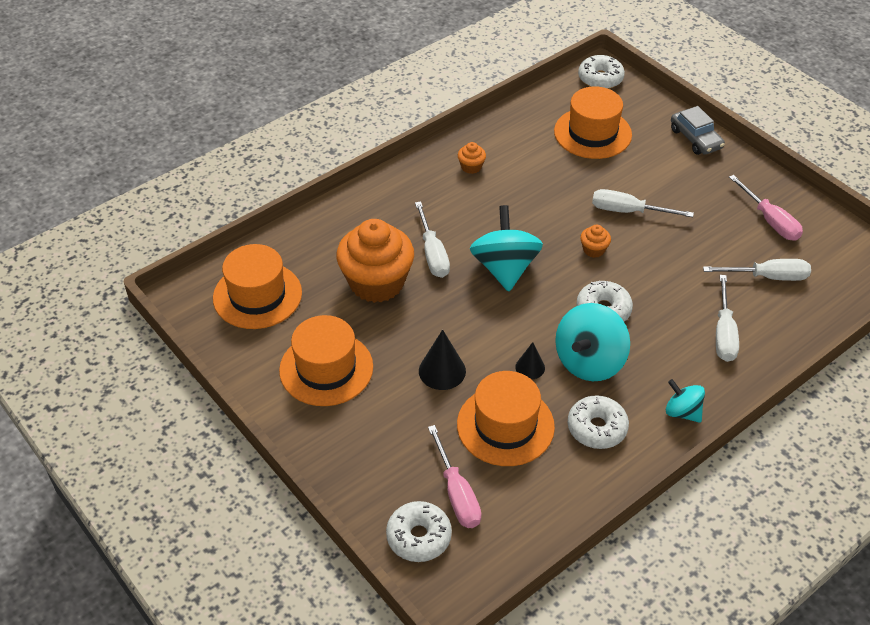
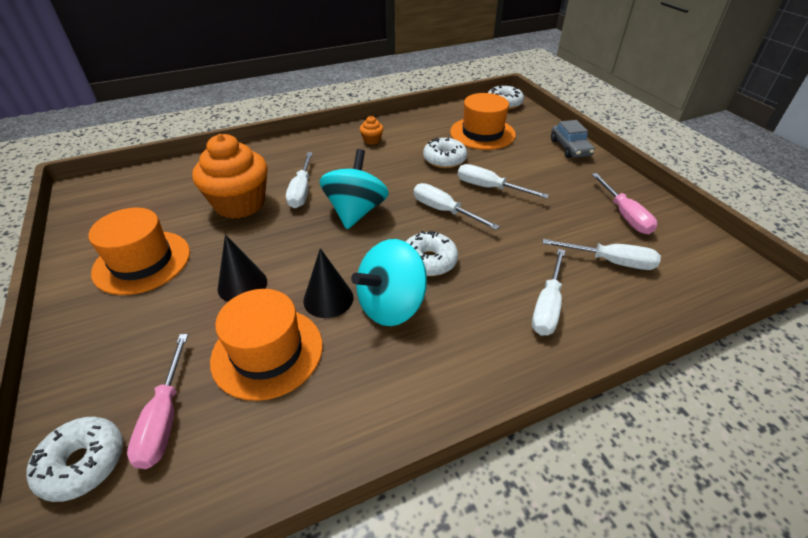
camera: 15 degrees right, 5 degrees down
(257, 295) = (138, 196): orange hat -> none
(530, 367) = (328, 299): black cone -> black cone, size x1.60
(594, 250) = (444, 211): orange cupcake -> white screwdriver
(597, 428) = (363, 378): white donut -> white donut (444, 159)
(682, 412) = (470, 381): turquoise spinning top -> none

